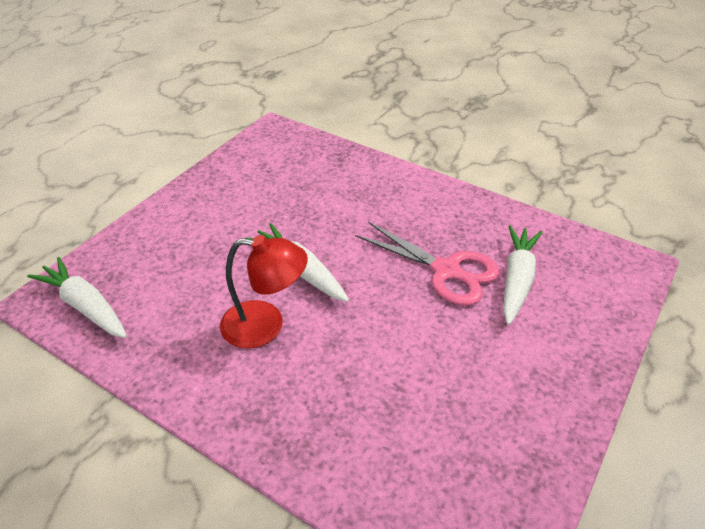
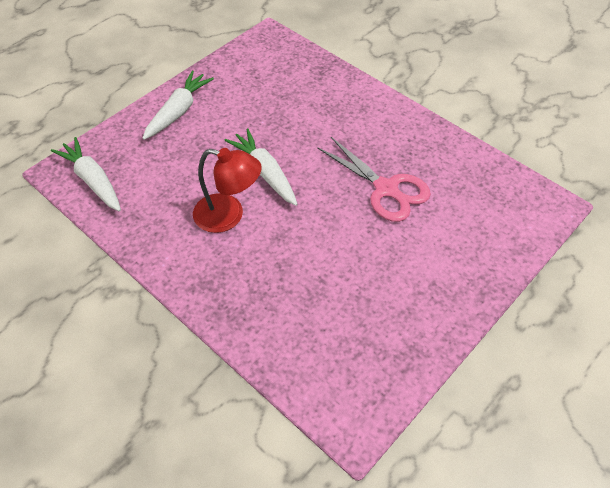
camera: 10 degrees right, 10 degrees up
(517, 280) = (443, 205): white carrot -> white carrot (178, 111)

